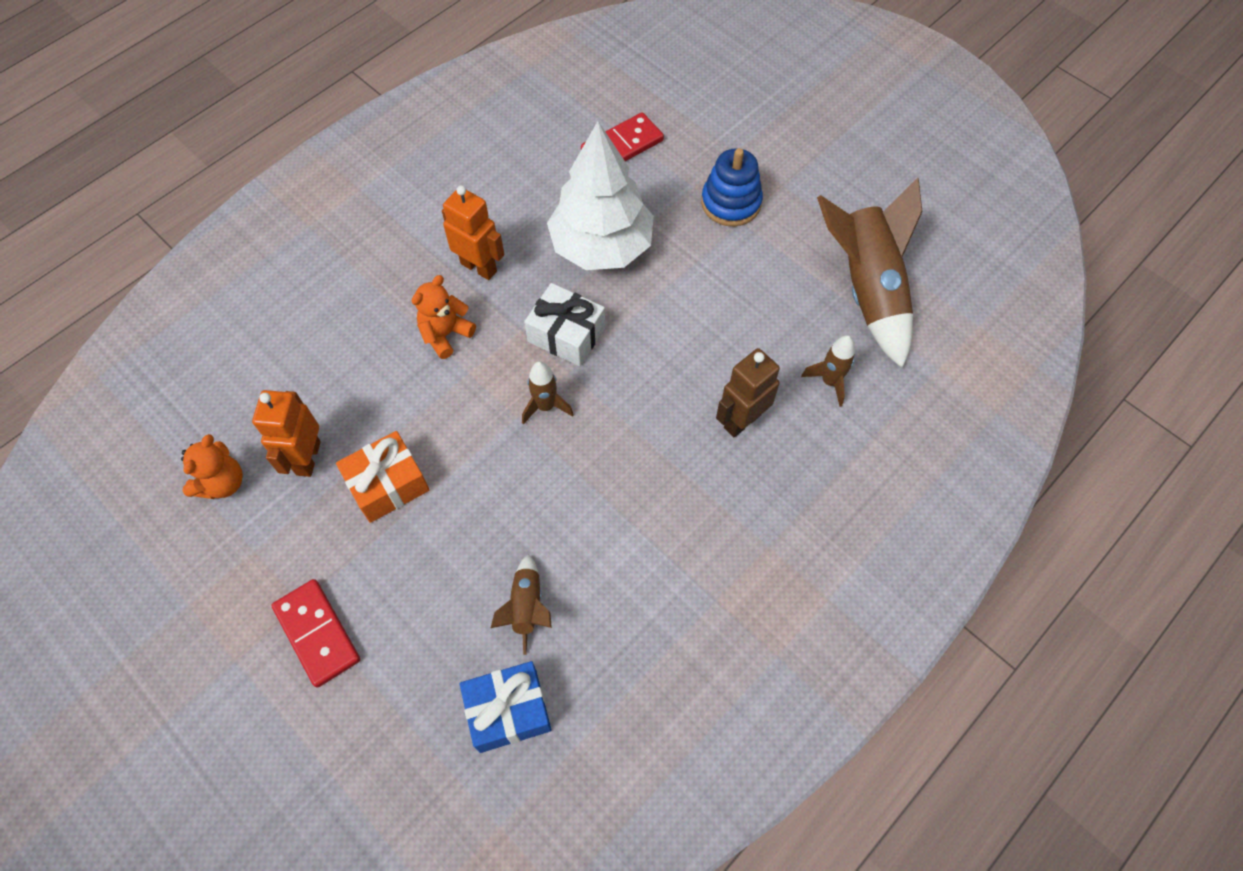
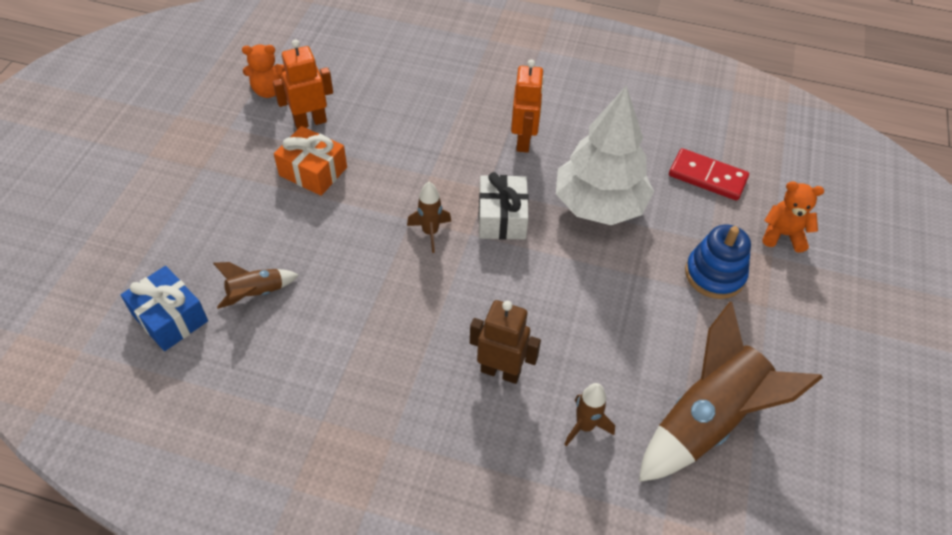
camera: 60 degrees right, 10 degrees down
(317, 633) = (184, 186): red domino -> none
(445, 334) = (453, 148): orange teddy bear -> orange teddy bear (783, 235)

